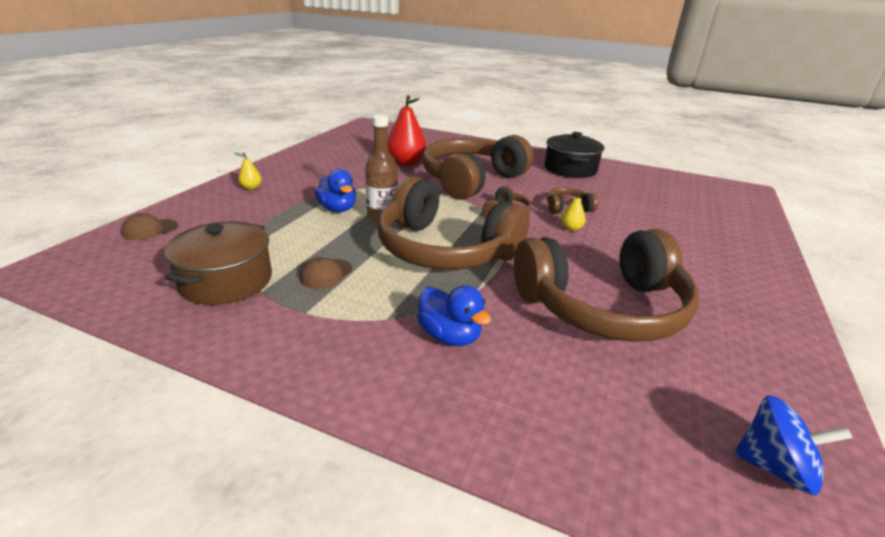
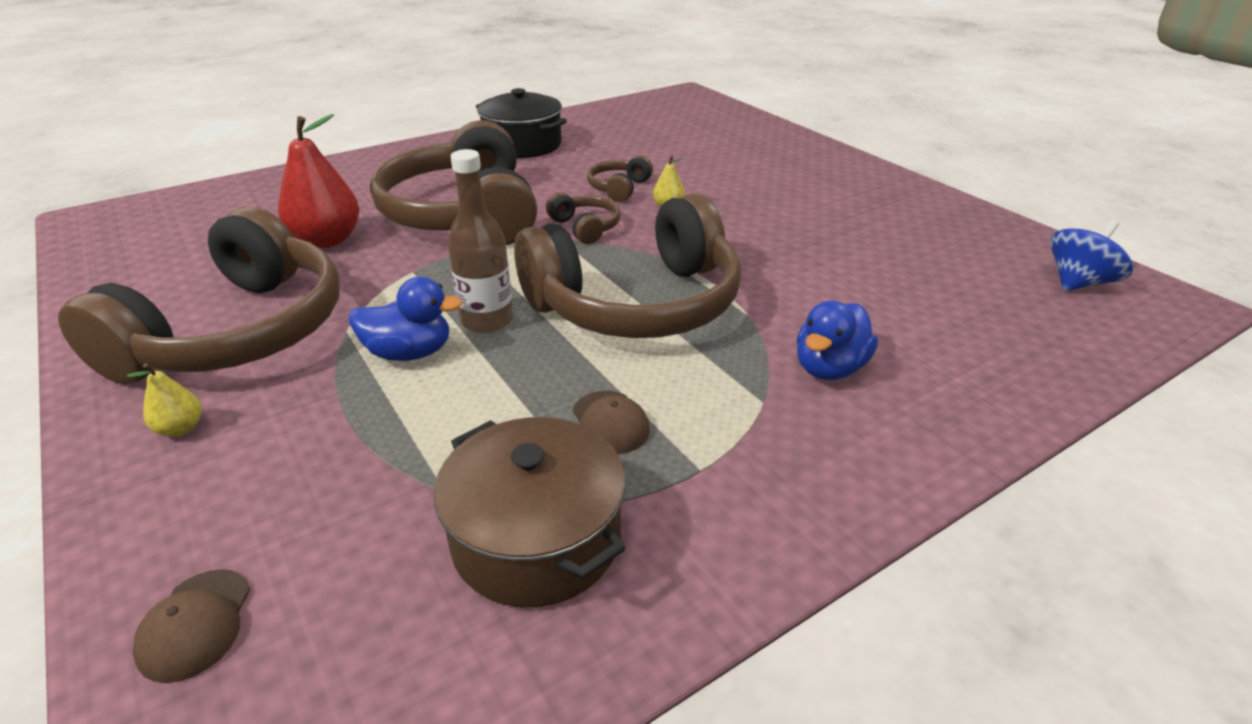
camera: 55 degrees left, 5 degrees up
(449, 336) = (829, 368): blue duck -> blue duck turned 135 degrees clockwise
(603, 307) = (836, 257): brown headphones -> brown headphones (238, 333)

